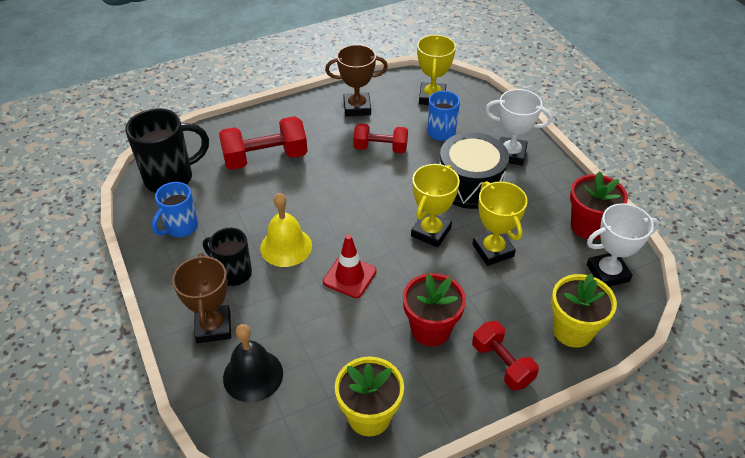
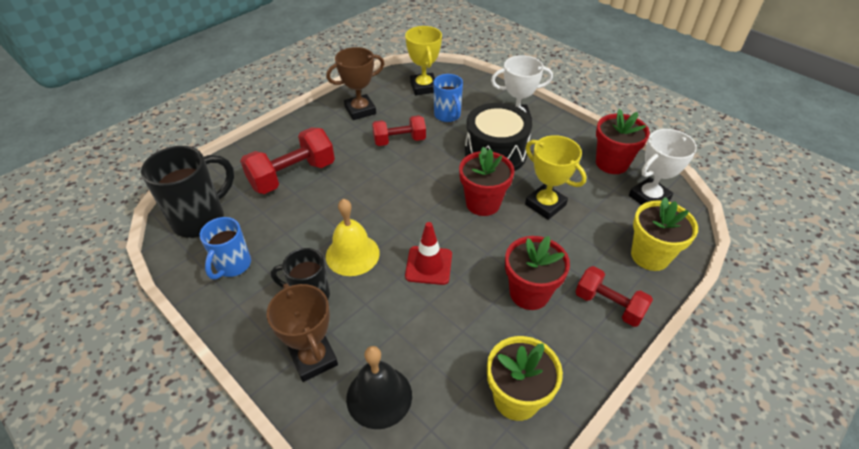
camera: 20 degrees left, 0 degrees up
(431, 232) = (483, 203): yellow trophy -> red flower pot

